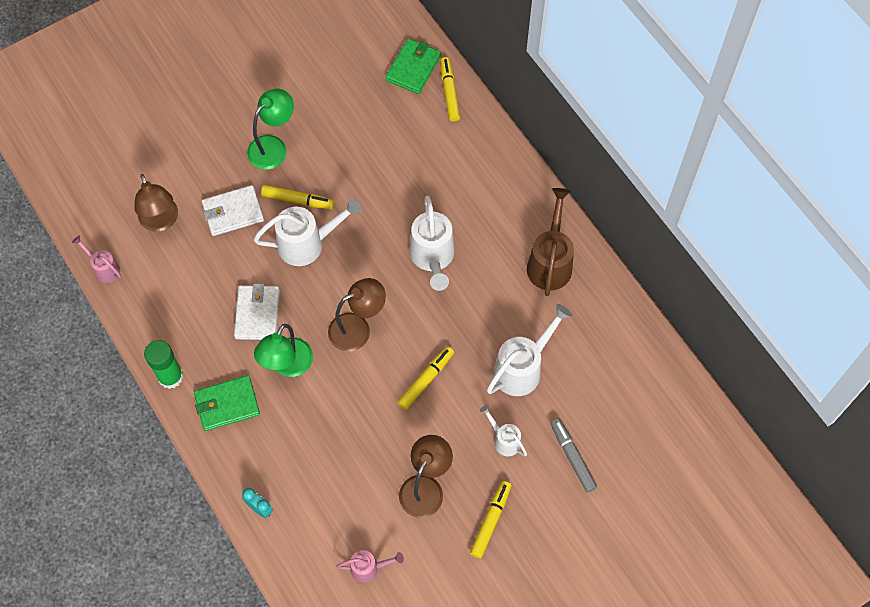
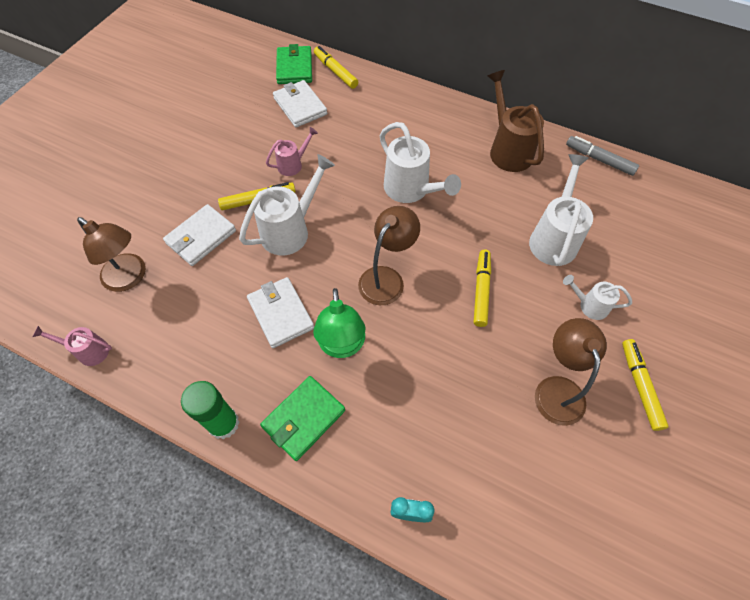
camera: 30 degrees left, 5 degrees down
(273, 146) = (208, 169): green lamp -> none
(369, 568) = (569, 508): pink watering can -> pink watering can (293, 164)
(391, 117) = (300, 106): none -> white wallet
(572, 457) = (656, 288): grey marker -> grey marker (599, 159)

